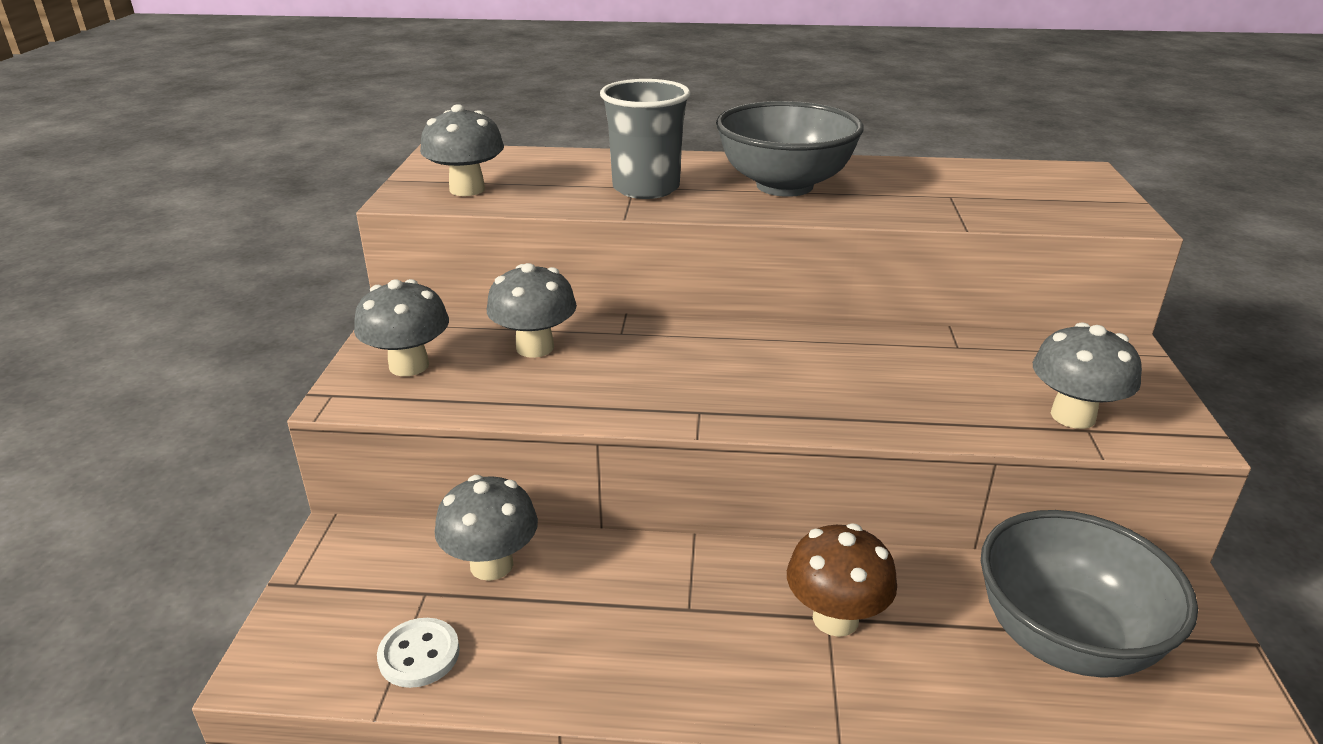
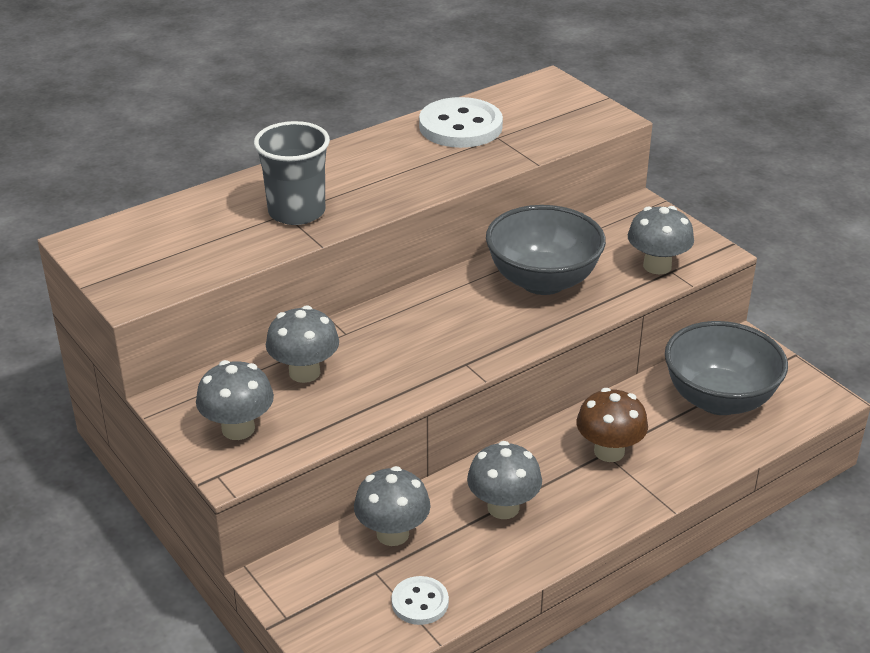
camera: 40 degrees left, 5 degrees up
(467, 189) = (166, 269): grey mushroom -> grey mushroom (503, 507)
(784, 186) = (386, 170): grey bowl -> grey bowl (543, 281)
(919, 177) = (460, 126): none -> white button

